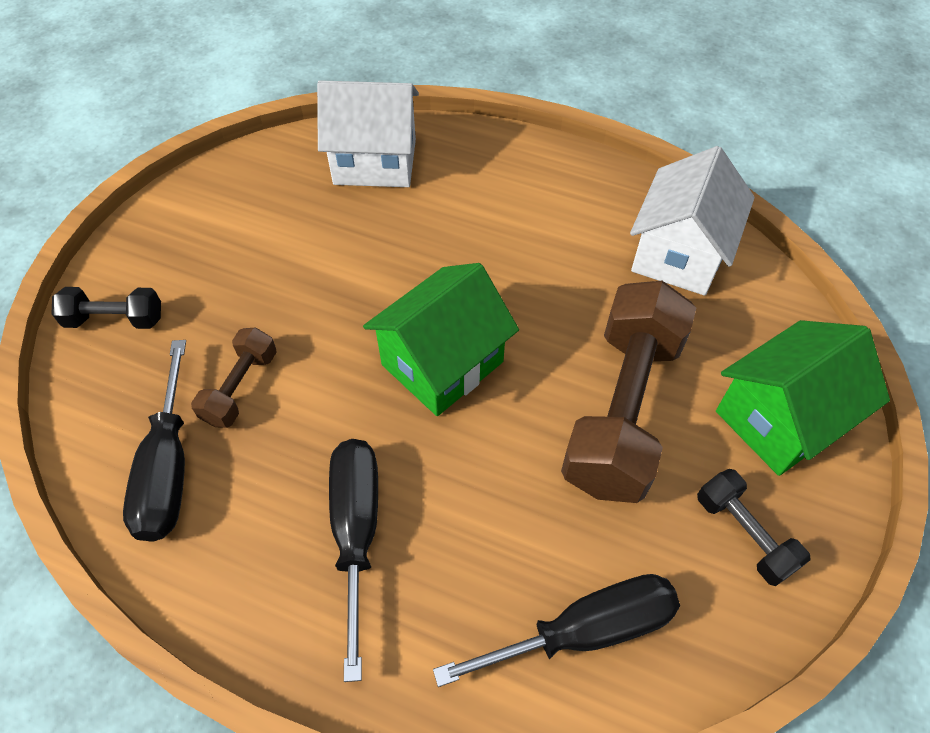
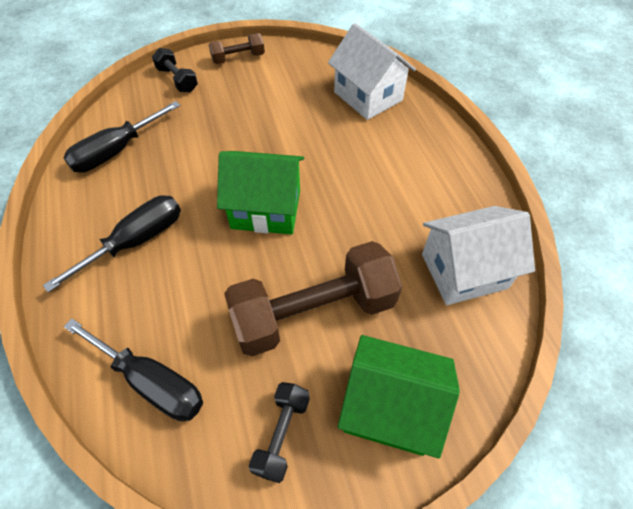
camera: 50 degrees right, 0 degrees up
(240, 387) = (179, 144): brown dumbbell -> brown dumbbell (238, 58)

